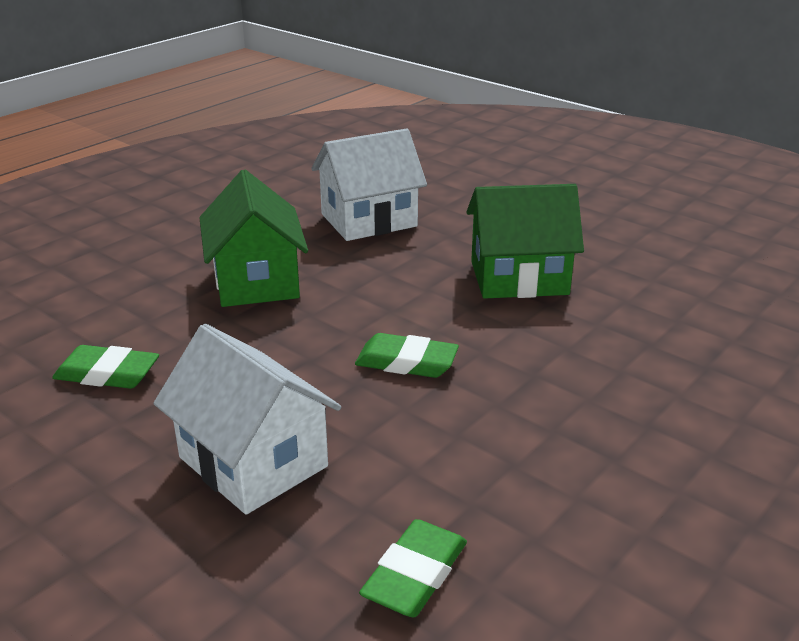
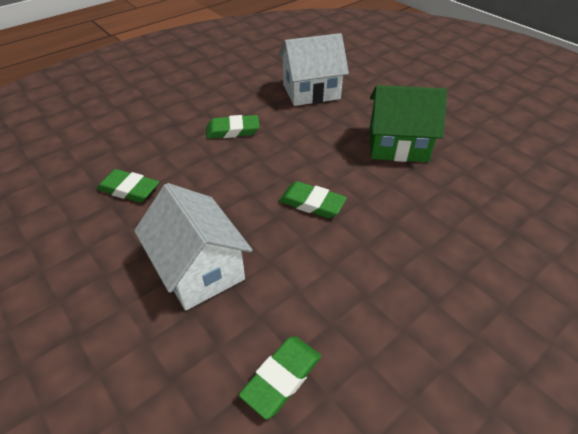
camera: 10 degrees right, 15 degrees up
(256, 281) = (233, 130): green house -> green eraser

